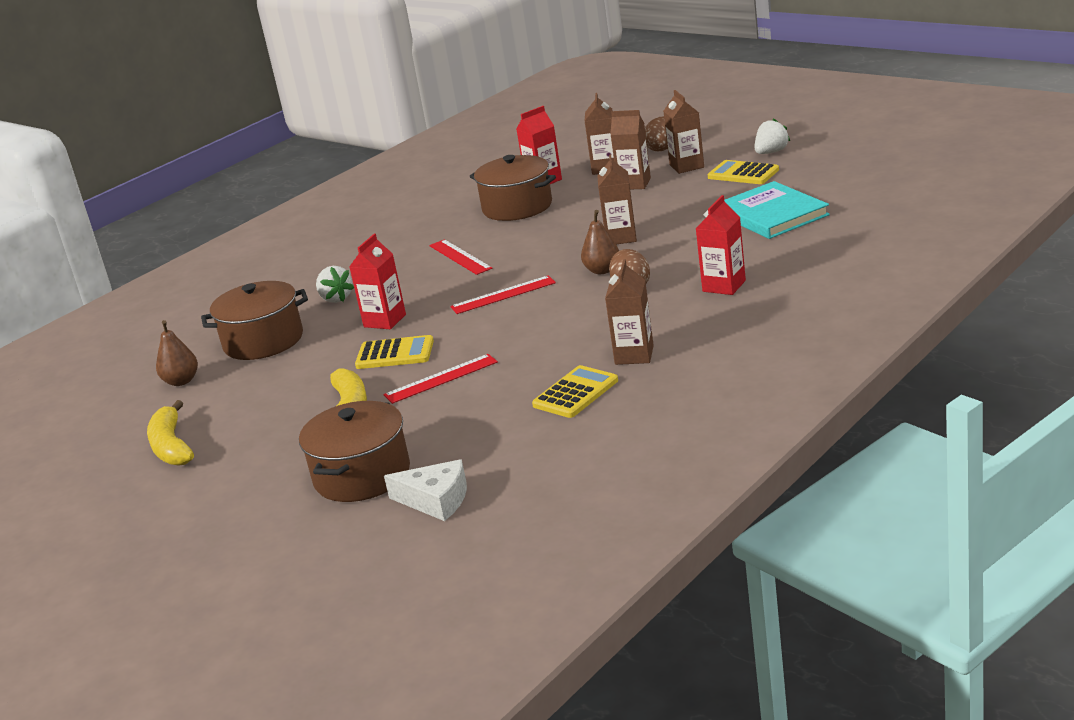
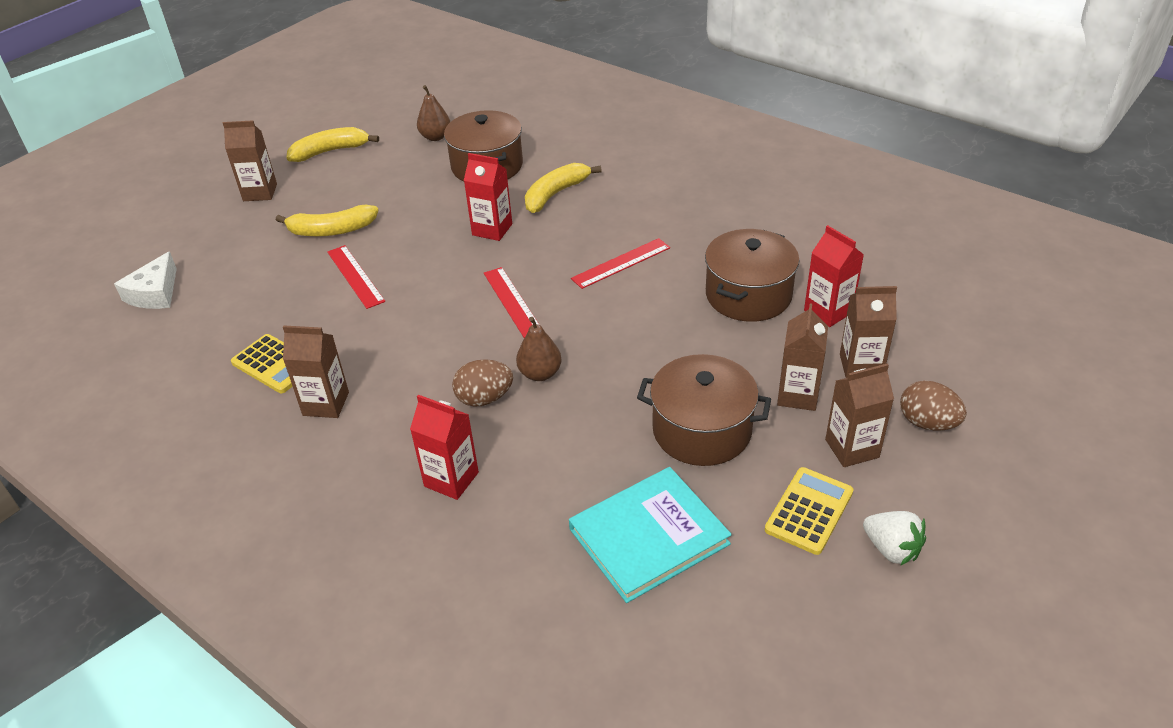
camera: 85 degrees right, 15 degrees up
(336, 299) = (555, 194): white strawberry -> yellow banana
(362, 475) = (220, 250): brown pot -> brown pot (702, 430)
(395, 354) = (420, 243): yellow calculator -> none
(621, 237) = (626, 386): brown carton -> brown carton (260, 192)

